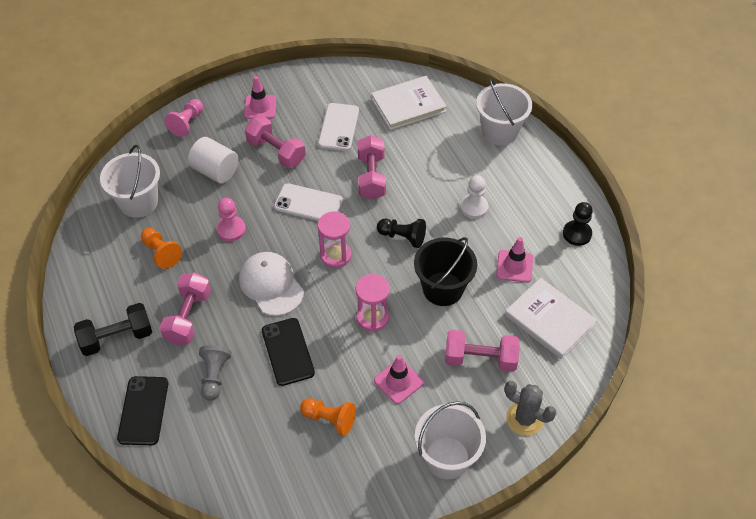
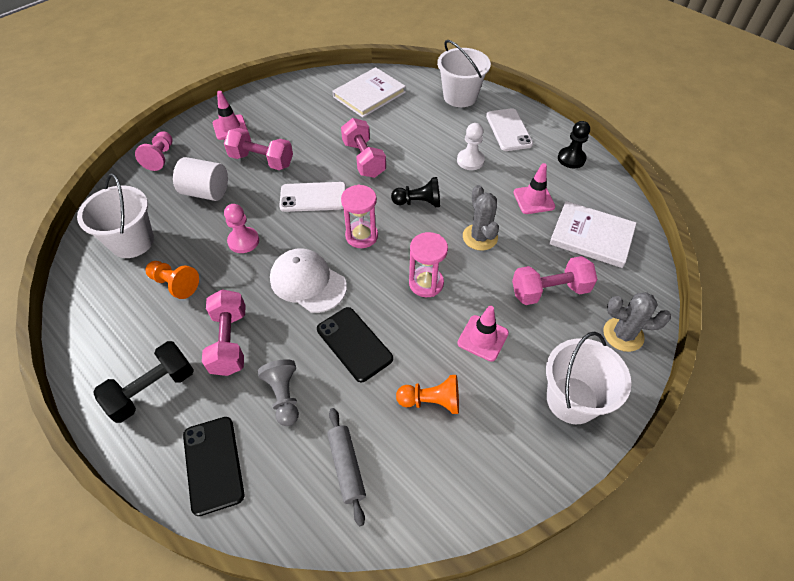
camera: 20 degrees left, 0 degrees up
(241, 447) = (346, 467): none -> grey rolling pin
(338, 127) = (313, 126): white phone -> white phone (508, 130)
(443, 289) = (480, 237): black bucket -> grey cactus

